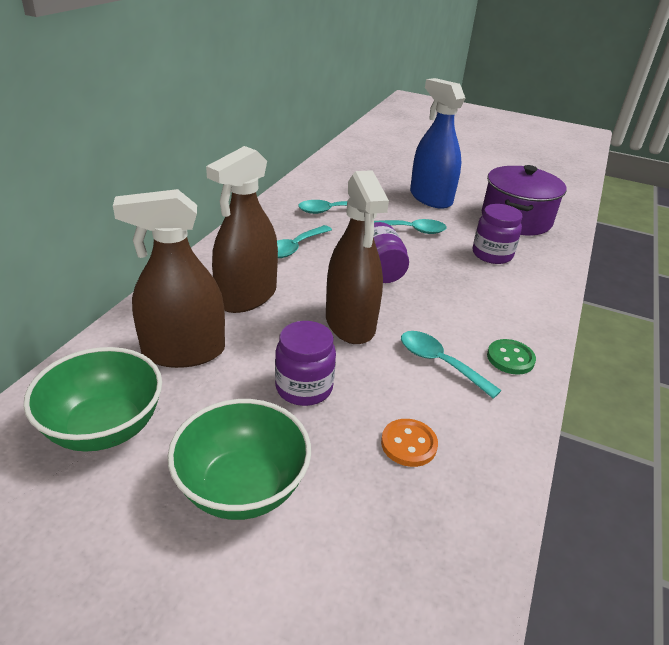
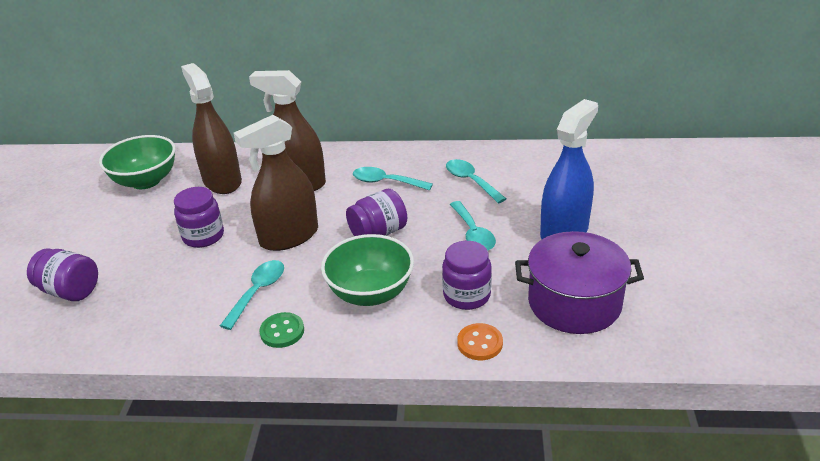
camera: 75 degrees right, 0 degrees up
(242, 487) = (110, 239): green bowl -> green bowl (370, 293)
(355, 548) = (70, 291): none -> purple jar
(408, 444) = (160, 294): orange button -> orange button (480, 343)

